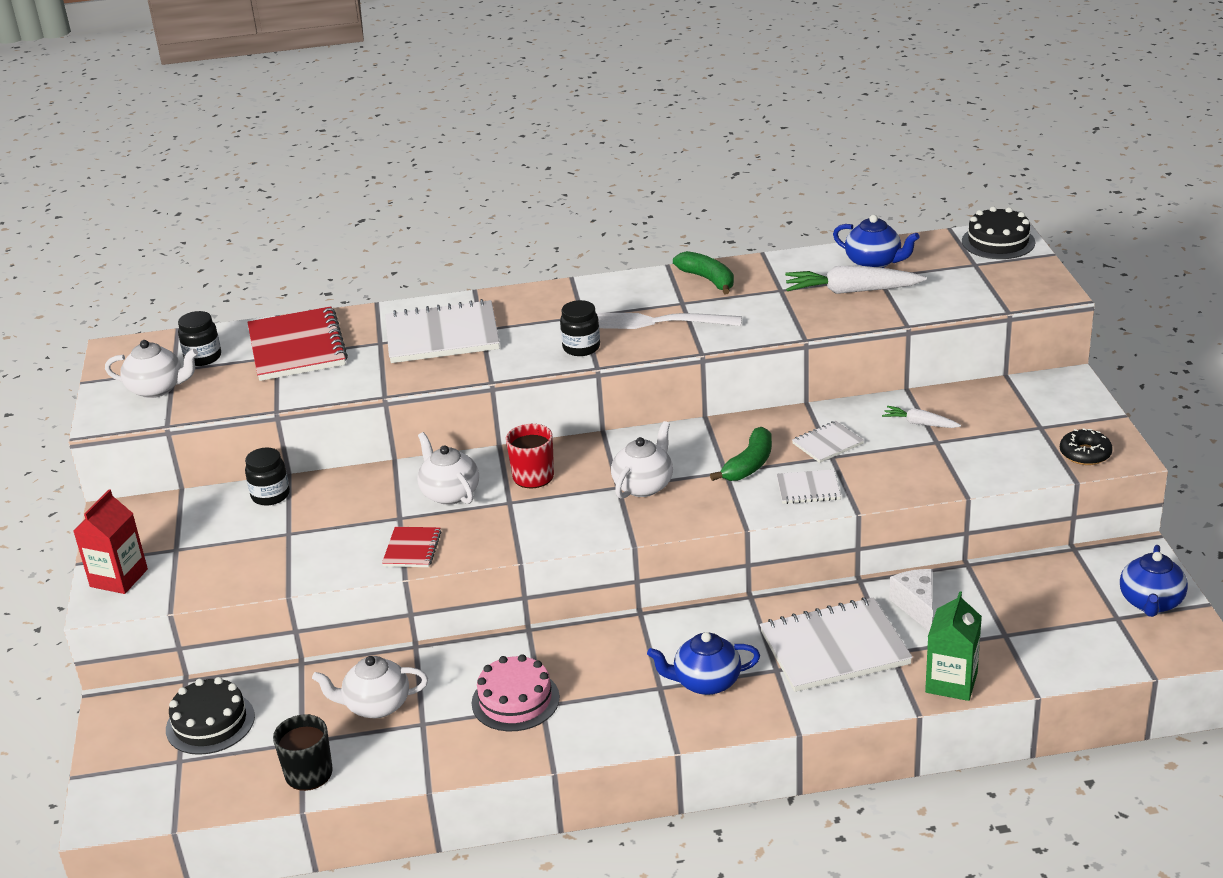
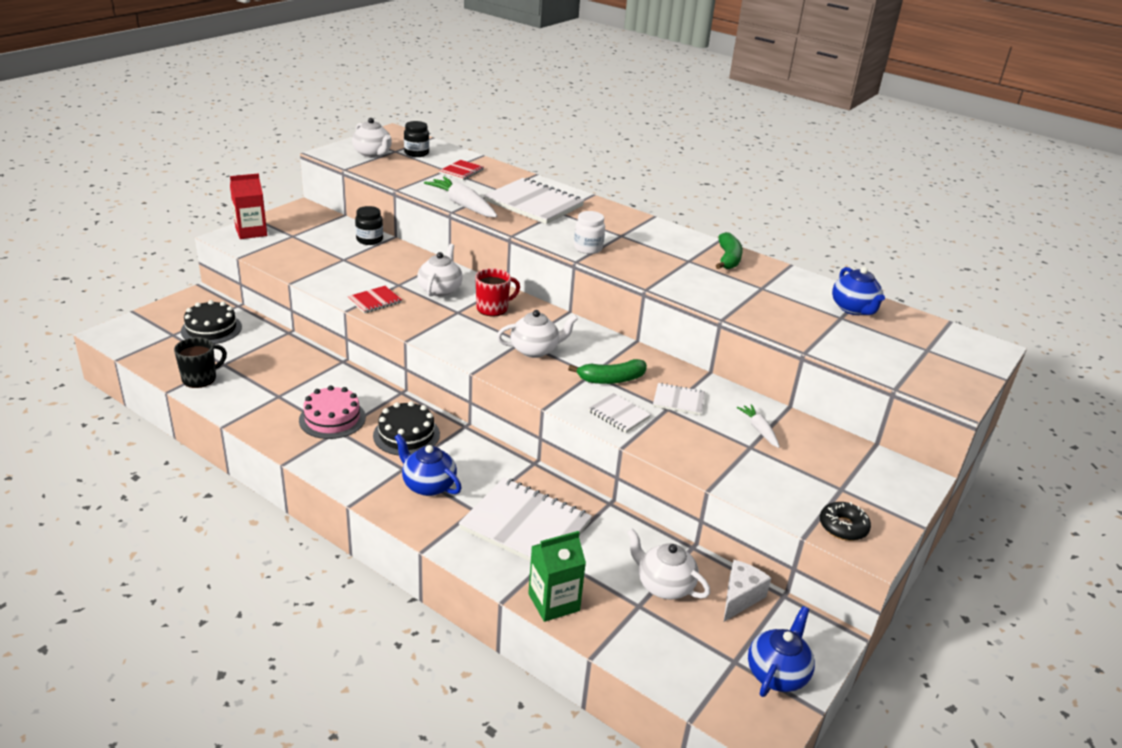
camera: 40 degrees right, 0 degrees up
(297, 347) = (461, 171): red notebook -> red notebook, size x0.50
(376, 706) = (277, 373): white teapot -> white teapot (664, 585)
(581, 348) = (588, 248): black jar -> white jar
(655, 322) = (653, 260): white fork -> none
(851, 291) = (805, 314): white carrot -> white carrot (462, 205)
(916, 607) = (615, 544): white cheese -> white cheese (740, 598)
(998, 242) = (972, 348): black cake -> black cake (406, 435)
(1150, 603) = (777, 673): blue teapot -> blue teapot turned 150 degrees clockwise

